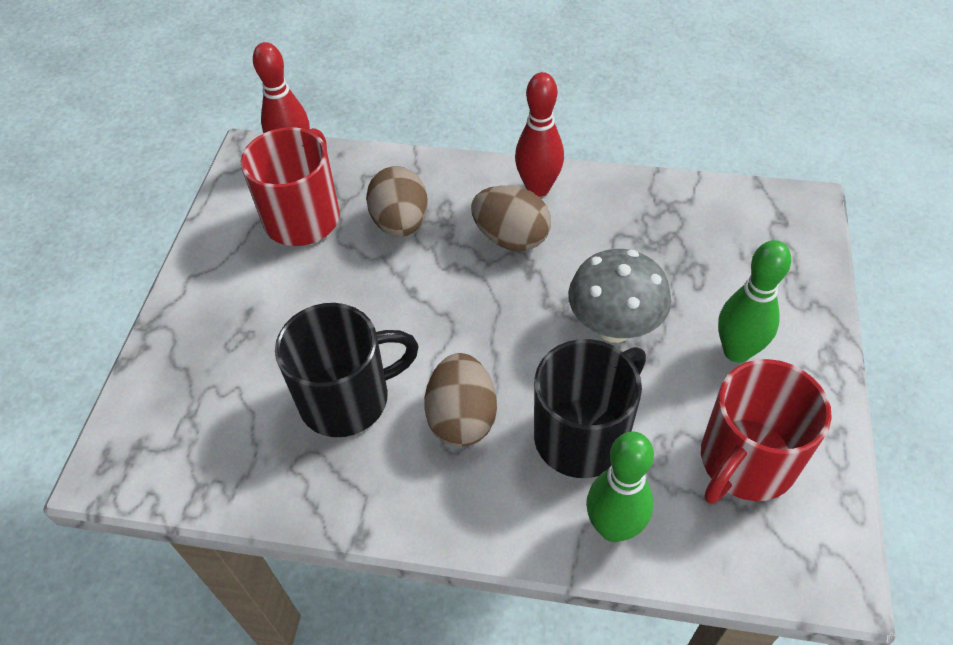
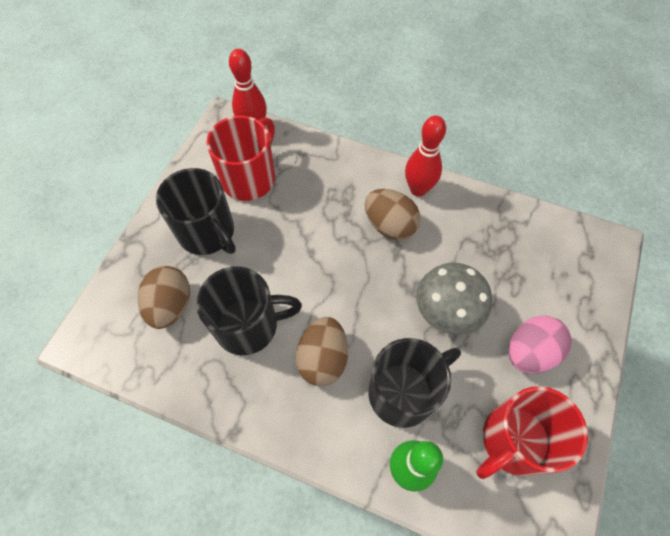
camera: 10 degrees right, 10 degrees up
(259, 295) = (207, 232): none -> black mug
(400, 223) = (315, 197): brown egg -> brown egg (171, 305)
(737, 351) = (529, 352): green bowling pin -> pink egg

